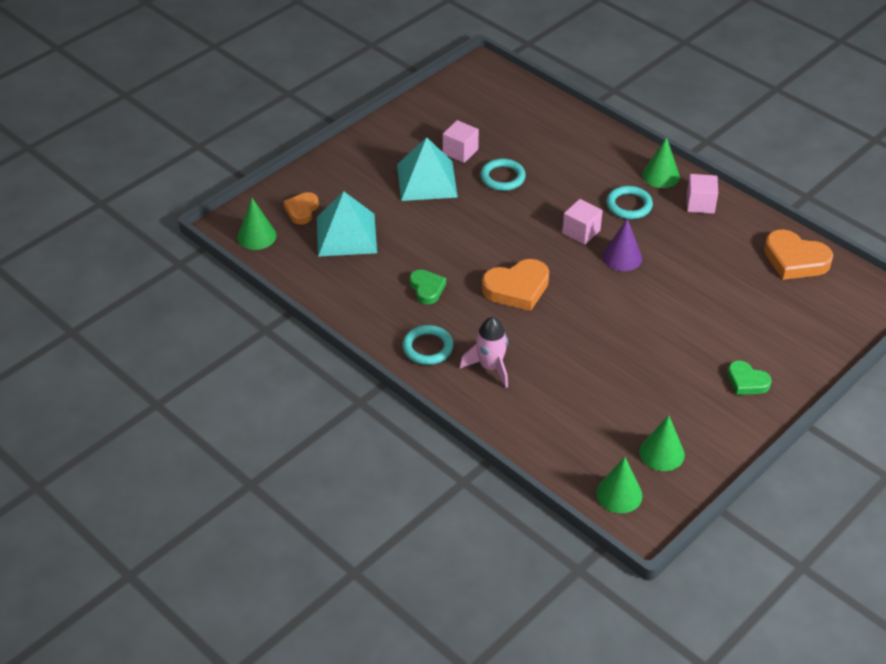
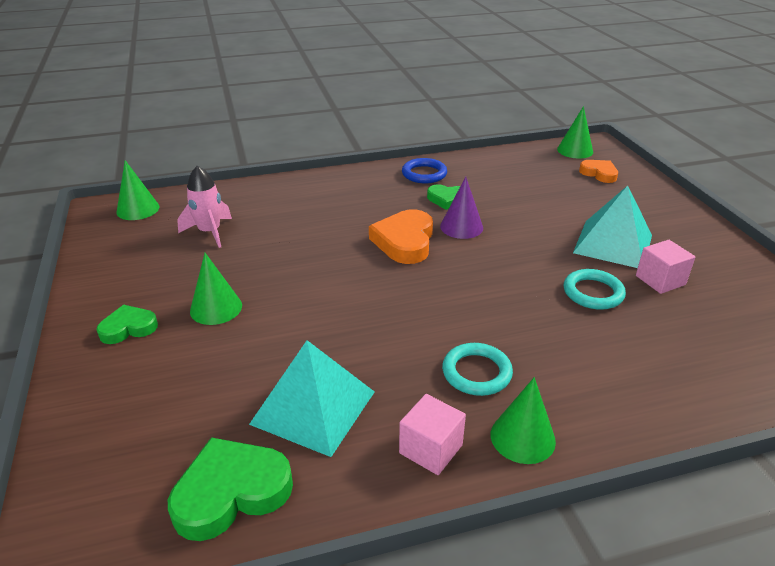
camera: 120 degrees right, 10 degrees down
(346, 234) = (551, 184): turquoise pyramid -> turquoise pyramid (313, 407)
(388, 322) = (424, 174): none -> blue ring
(427, 348) = (378, 181): turquoise ring -> none
(490, 367) = (326, 199): pink rocket -> pink rocket (210, 232)
(581, 232) = (455, 312): pink cube -> none
(622, 257) = (388, 325): purple cone -> purple cone (461, 227)
(661, 453) = (138, 242): green cone -> green cone (216, 308)
(795, 260) = (231, 492): orange heart -> green heart

